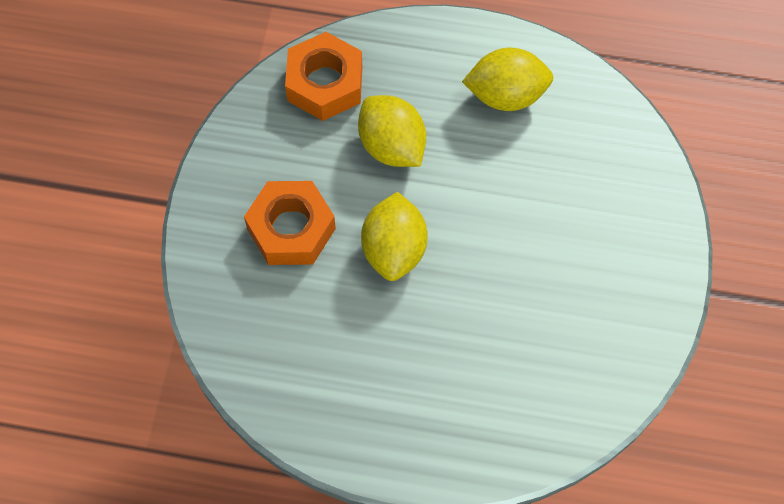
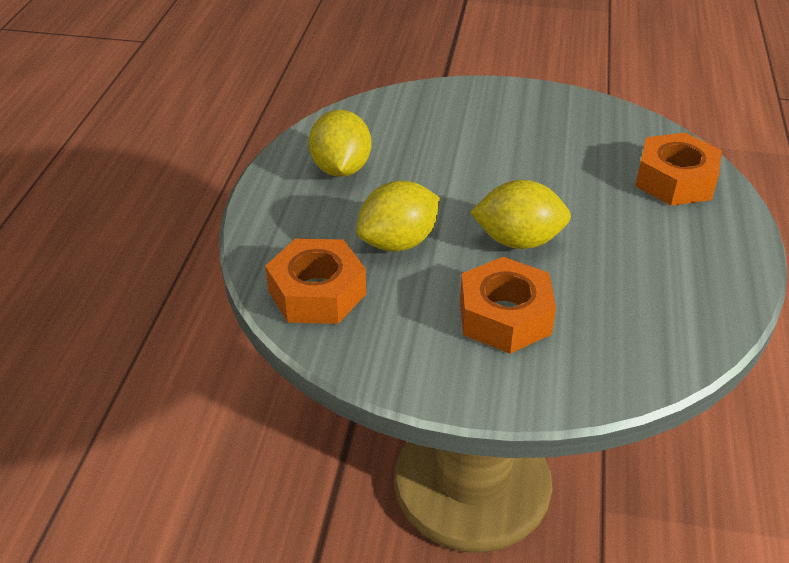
camera: 90 degrees left, 25 degrees down
(497, 418) = (675, 180): none -> orange nut

